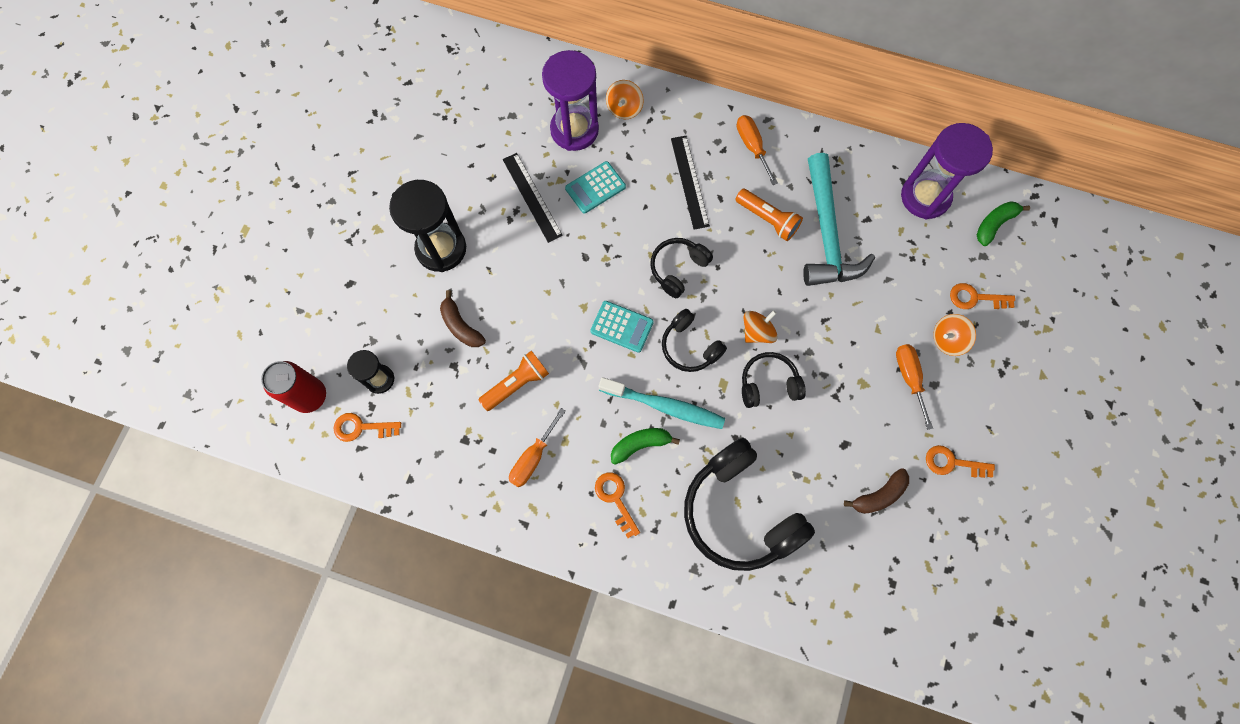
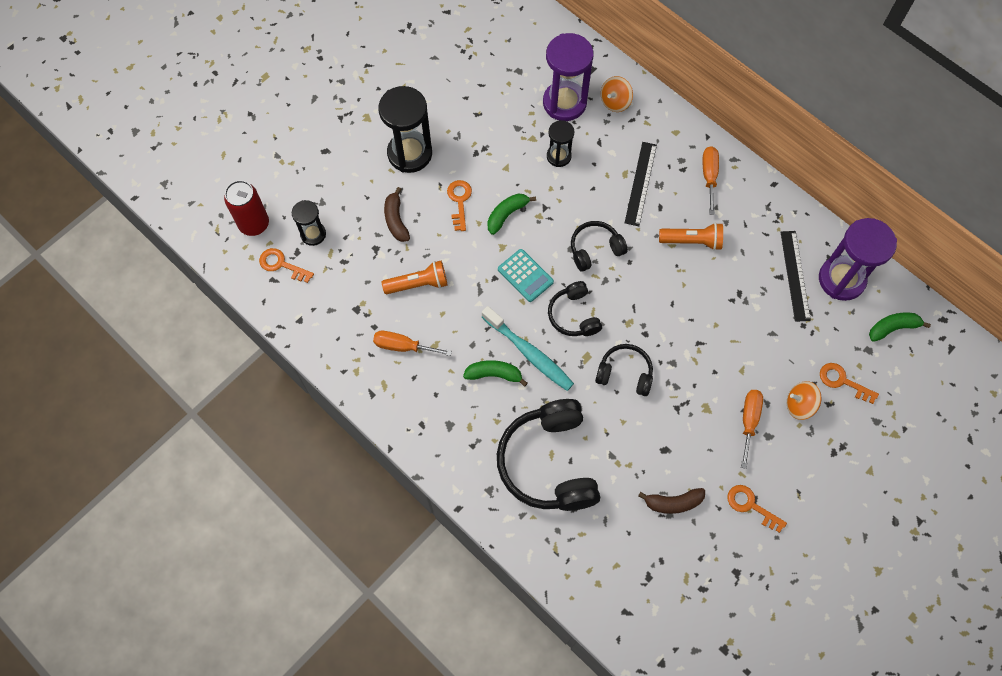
camera: 25 degrees right, 5 degrees down
(532, 197) = (503, 142): black ruler -> black ruler (795, 275)
(533, 458) = (403, 346): orange screwdriver -> orange screwdriver turned 45 degrees clockwise
(572, 271) = (507, 214): none -> green banana
(595, 188) = (558, 156): turquoise calculator -> black hourglass
(615, 499) = (453, 407): orange key -> orange key (459, 201)
(757, 332) = (636, 328): orange spinning top -> none
(768, 219) = (692, 241): orange flashlight -> orange flashlight turned 60 degrees counterclockwise
(826, 233) = (737, 274): turquoise hammer -> none

